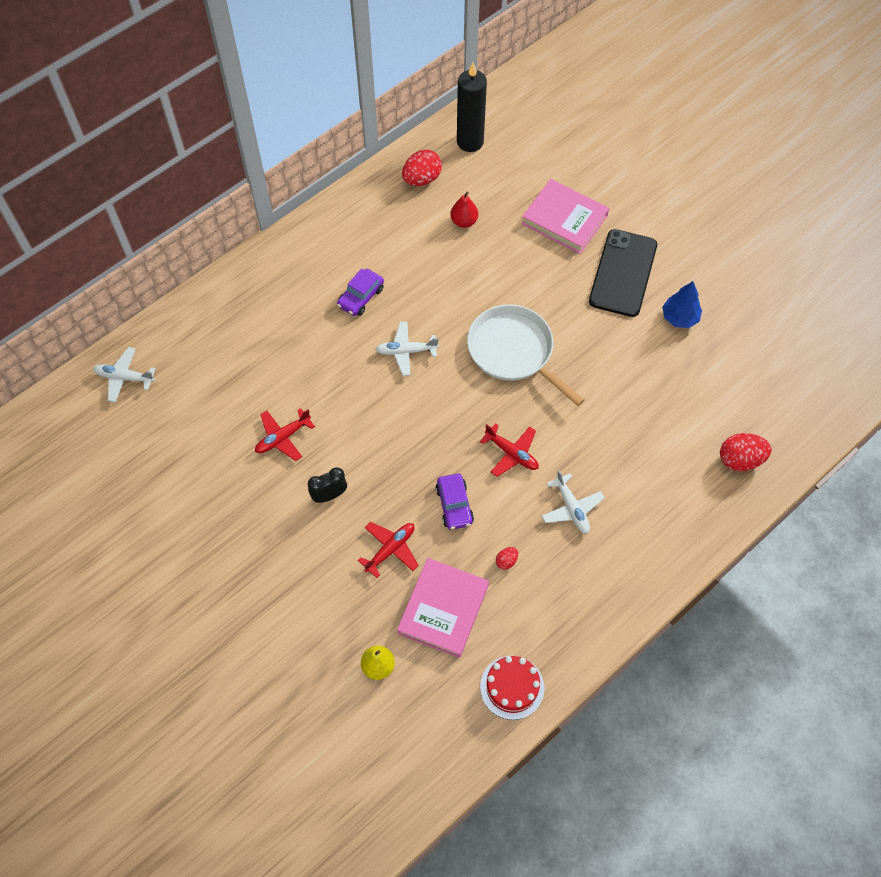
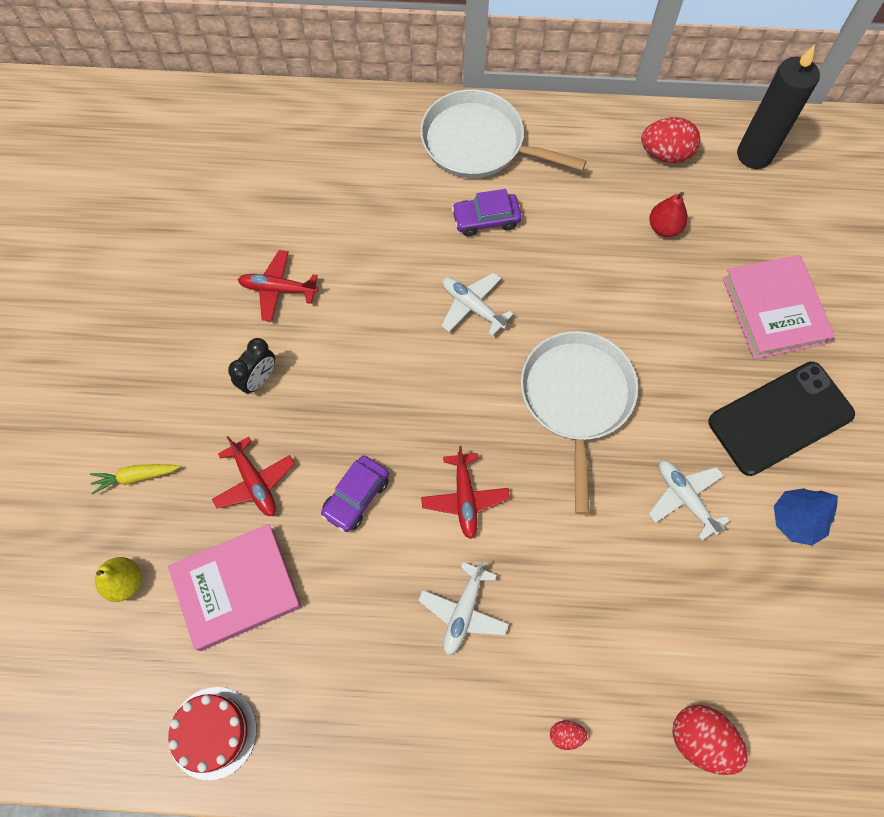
camera: 45 degrees right, 5 degrees up
(124, 377) = (212, 122): white plane -> white plane (685, 498)
(308, 257) = (478, 143): none -> white pan
(318, 610) = (135, 477): none -> yellow carrot
(329, 495) = (259, 379): black clock -> black clock turned 105 degrees clockwise
(390, 549) = (254, 482): red plane -> red plane turned 60 degrees clockwise
(506, 561) = (344, 601): red egg -> red egg (566, 735)

